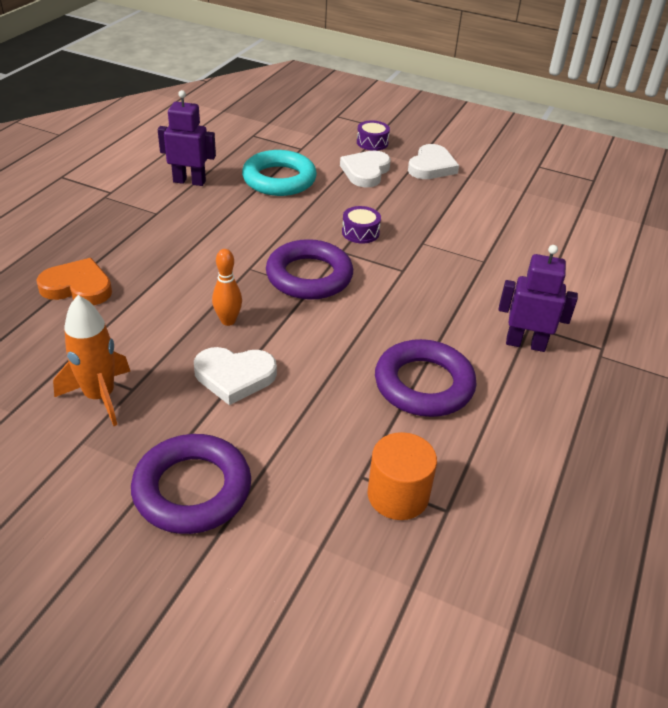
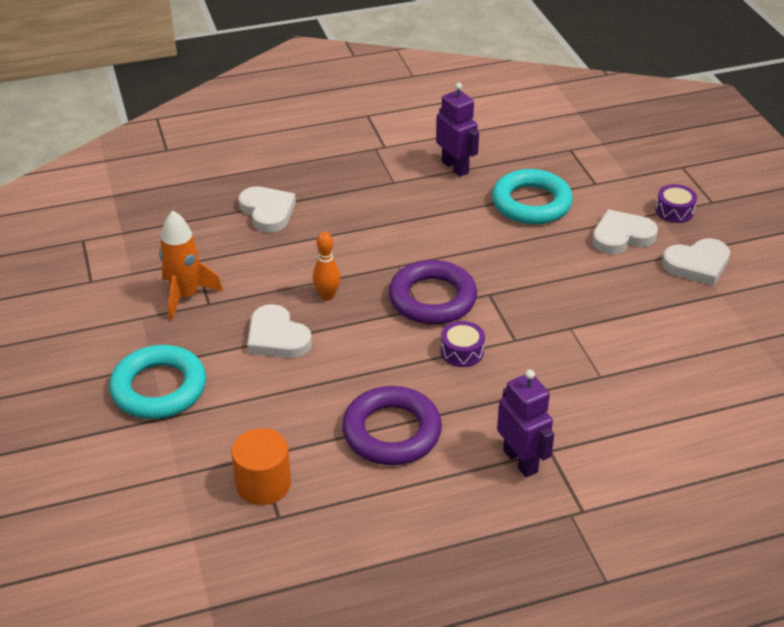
camera: 50 degrees right, 0 degrees up
(78, 287) = (267, 211): orange heart -> white heart
(192, 489) = (159, 388): purple ring -> turquoise ring
(360, 232) = (529, 287): purple drum -> purple drum (462, 351)

